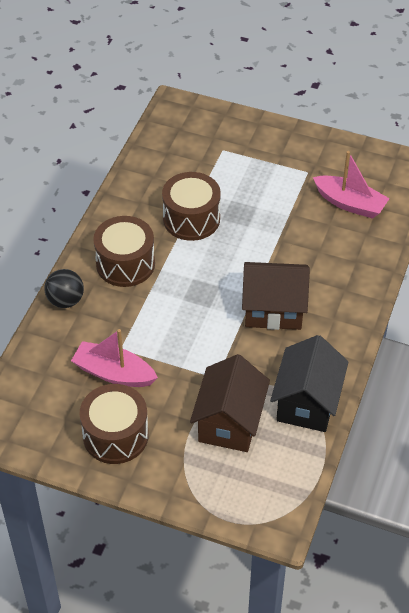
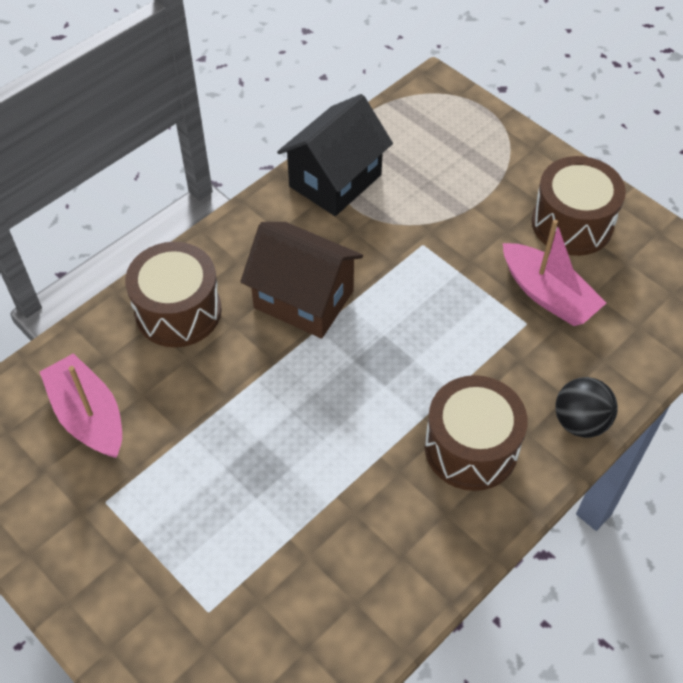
camera: 155 degrees left, 5 degrees up
(191, 219) = (335, 487): brown drum -> brown drum (178, 311)
(229, 422) = (434, 191): brown house -> none

